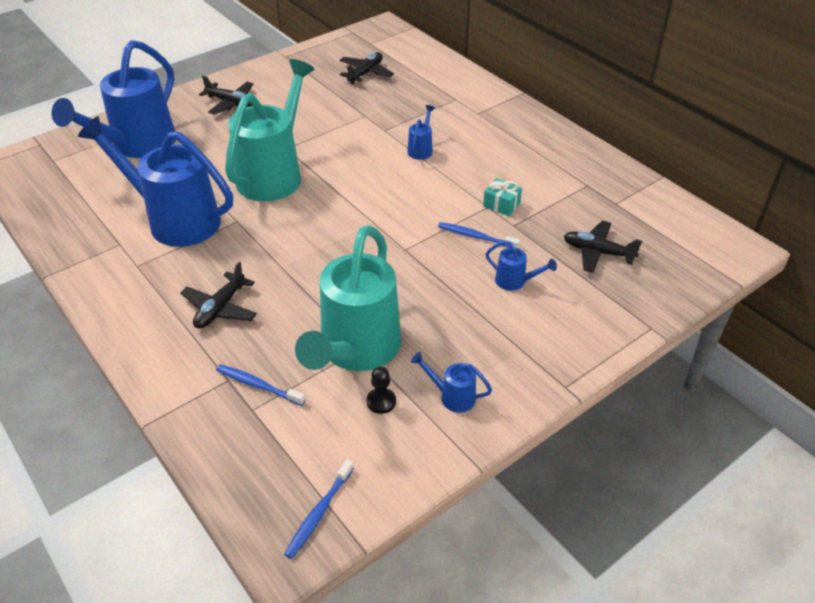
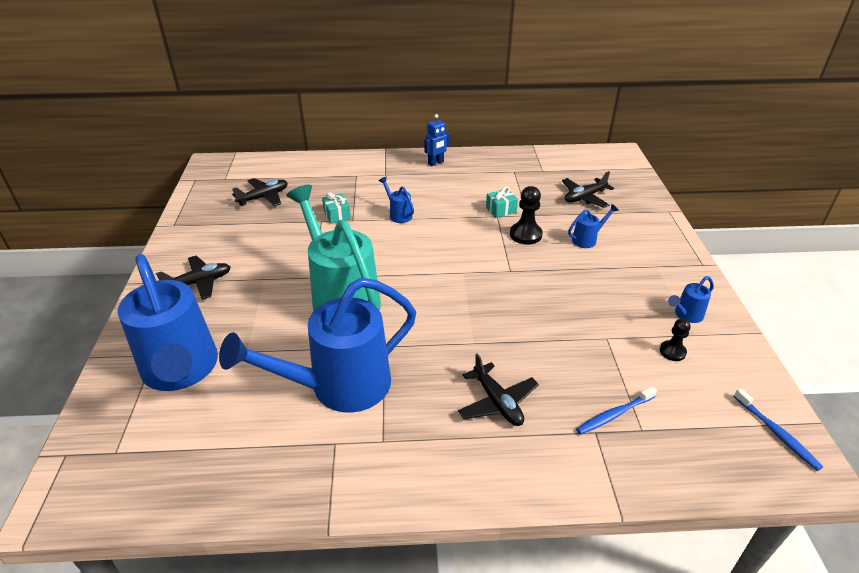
camera: 55 degrees left, 5 degrees down
(356, 350) = (608, 342): turquoise watering can -> none
(365, 73) = (264, 197): black plane -> black plane turned 75 degrees clockwise
(382, 119) = (337, 215): none -> turquoise gift
(476, 237) = (525, 234): blue toothbrush -> black pawn
(537, 131) = (436, 163): none -> blue robot

